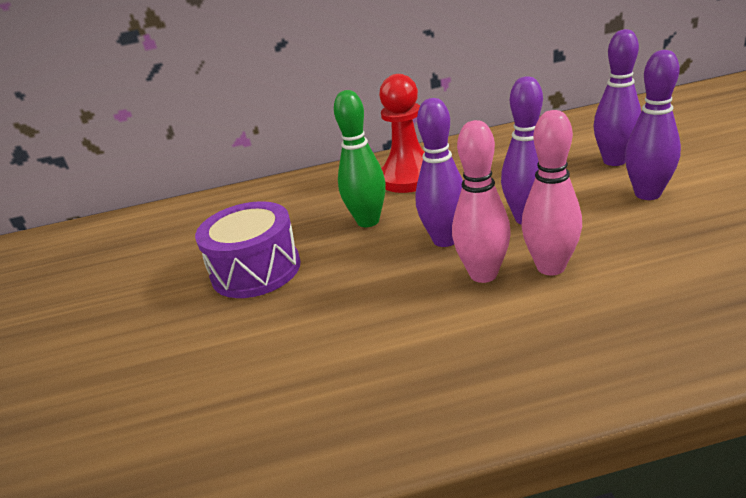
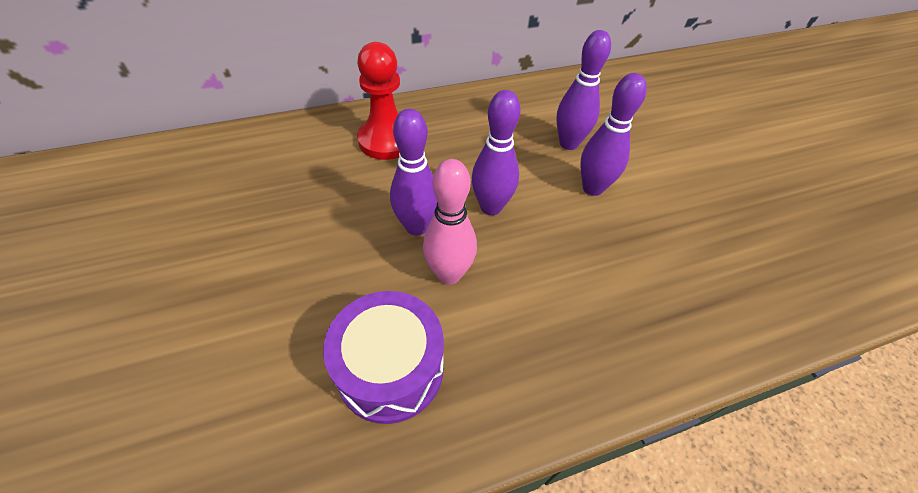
camera: 15 degrees left, 20 degrees up
(256, 270) = (230, 249): purple drum -> purple drum (390, 369)
(368, 221) = (345, 194): green bowling pin -> none
(550, 267) = (507, 270): pink bowling pin -> none

